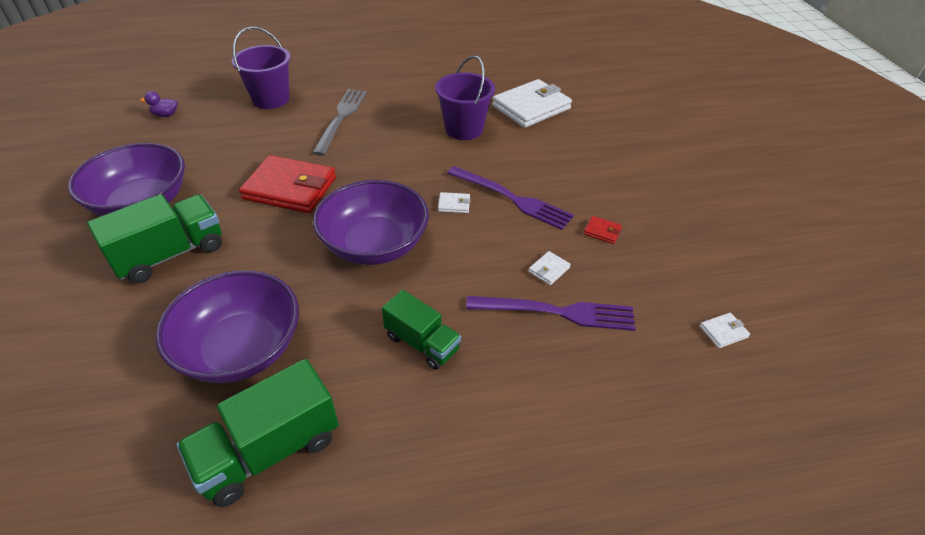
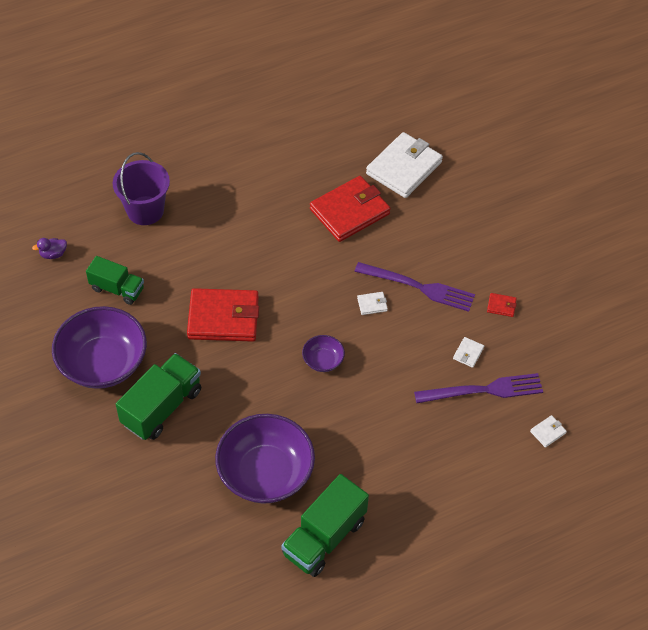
camera: 15 degrees left, 10 degrees up
(341, 118) = (227, 222): grey fork -> none
(375, 245) = (323, 360): purple bowl -> purple bowl, size x0.46
(422, 343) = (394, 438): green truck -> green truck (117, 289)
(464, 129) = (350, 212): purple bucket -> red wallet
(723, 332) = (605, 379): white wallet -> white wallet (548, 432)

